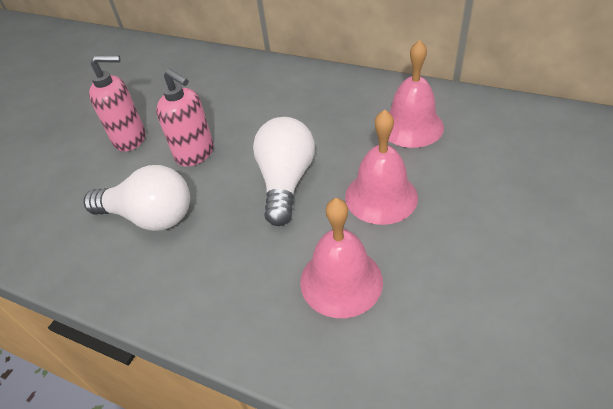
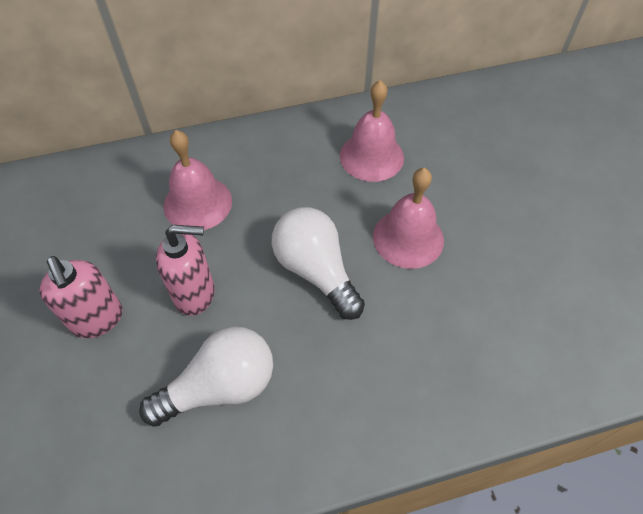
camera: 45 degrees left, 10 degrees up
(130, 139) = (97, 319): pink soap dispenser -> pink soap dispenser turned 105 degrees clockwise
(341, 281) = (446, 331): pink bell -> pink bell (198, 203)

